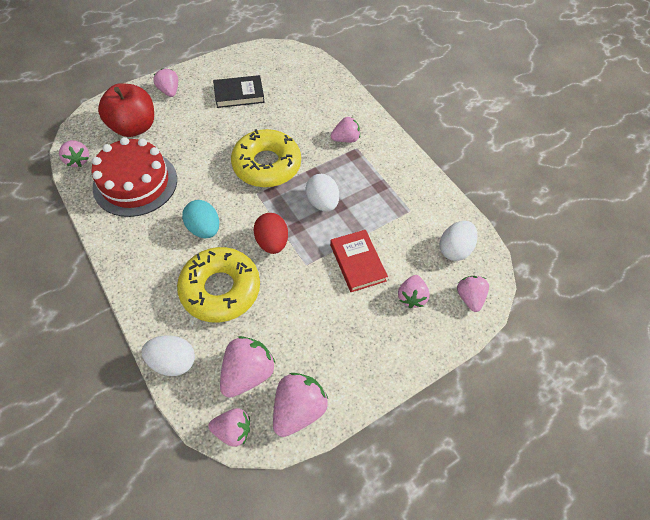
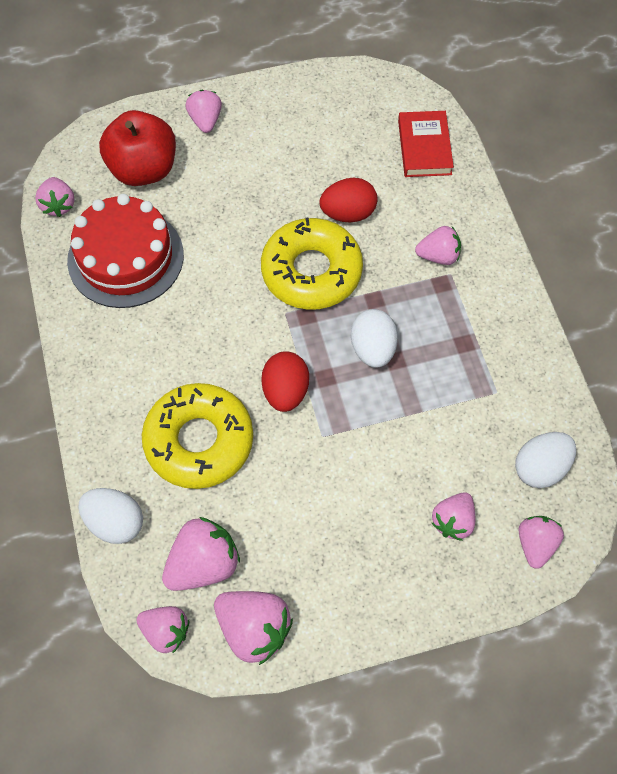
camera: 20 degrees right, 5 degrees up
(204, 229) = (200, 348): turquoise egg -> none
(239, 94) = (303, 147): black book -> none
(280, 126) = (348, 213): none -> red egg
(298, 409) = (254, 629): pink strawberry -> pink strawberry turned 75 degrees clockwise
(357, 262) = (394, 452): red book -> red book (424, 147)

